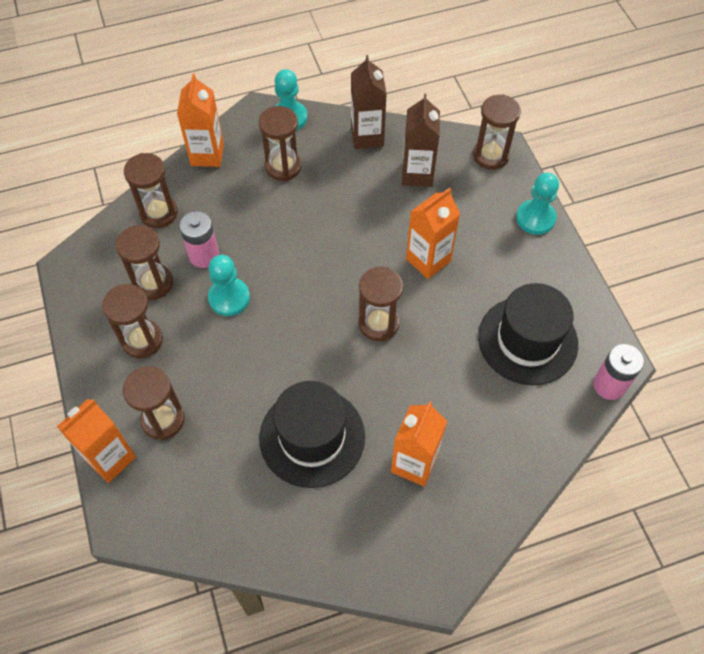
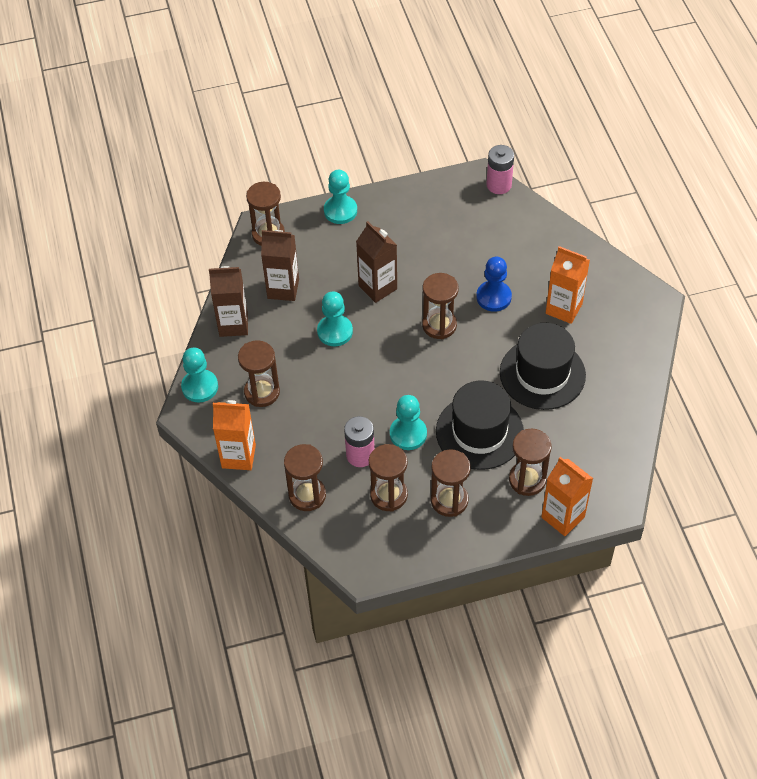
camera: 85 degrees left, 5 degrees down
(363, 223) = (335, 331): none -> turquoise pawn
(425, 381) = (493, 297): none -> blue pawn
(428, 260) = (377, 287): orange carton -> brown carton
(527, 340) = (458, 229): black hat -> black hat (479, 432)

